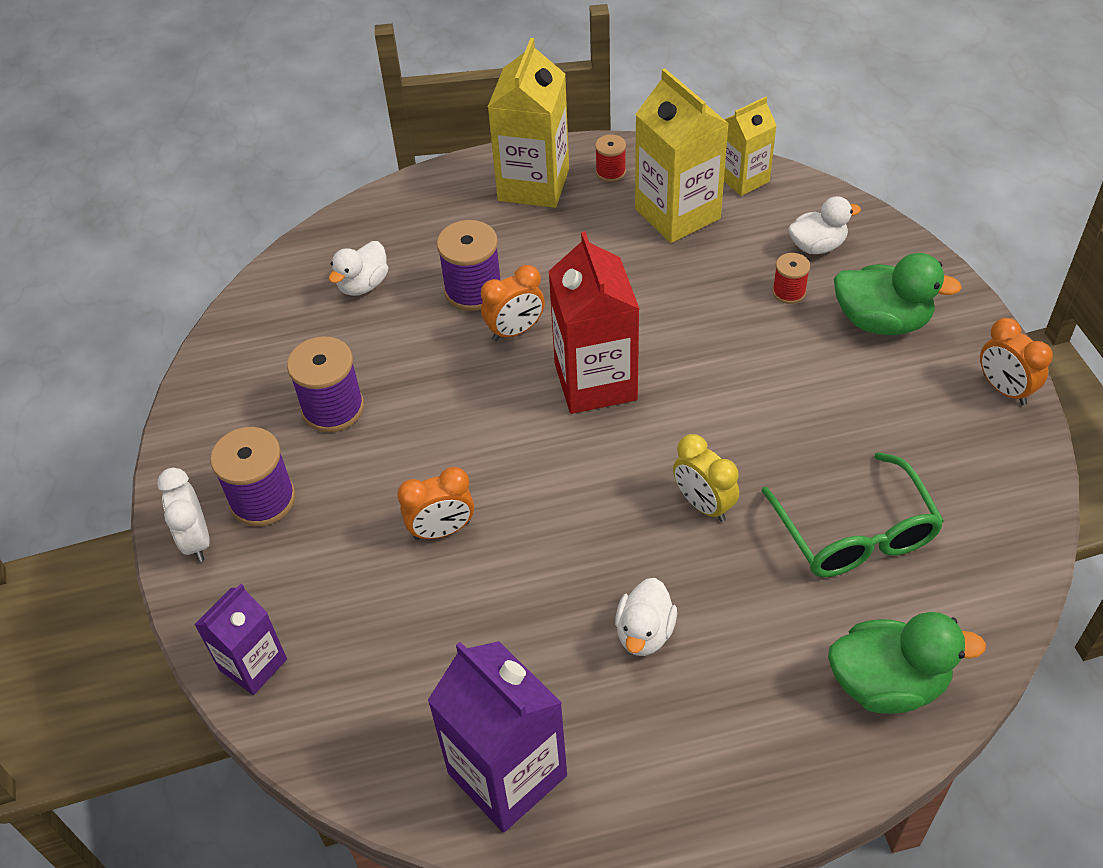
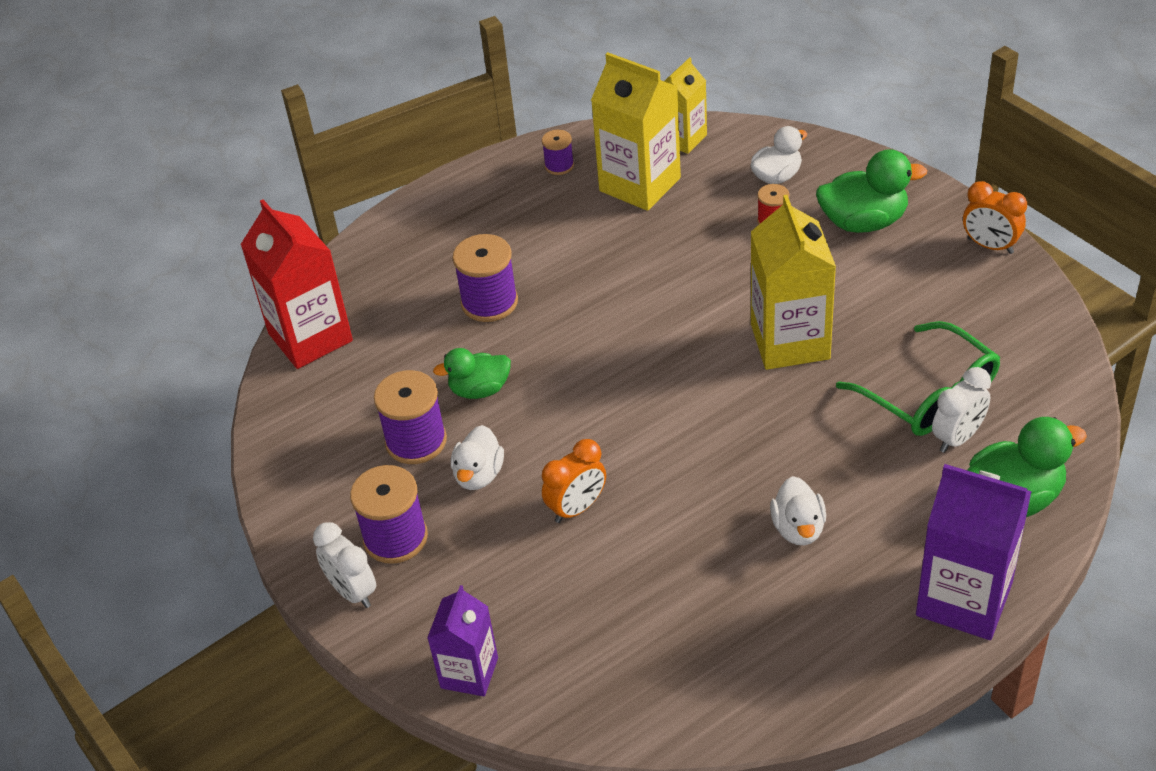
camera: 20 degrees left, 5 degrees down
(363, 285) = (382, 328): white duck -> white duck (479, 475)
(417, 376) = (479, 390): none -> green duck
(507, 774) = (744, 676): purple carton -> purple carton (964, 599)
(515, 331) = (548, 325): orange clock -> none
(533, 184) = (493, 196): yellow carton -> yellow carton (790, 341)
(595, 381) = (645, 345): red carton -> red carton (310, 337)
(610, 172) = (559, 165): red spool -> purple spool
(703, 504) = (792, 413): yellow clock -> none
(861, 592) = (957, 438): none -> white clock

